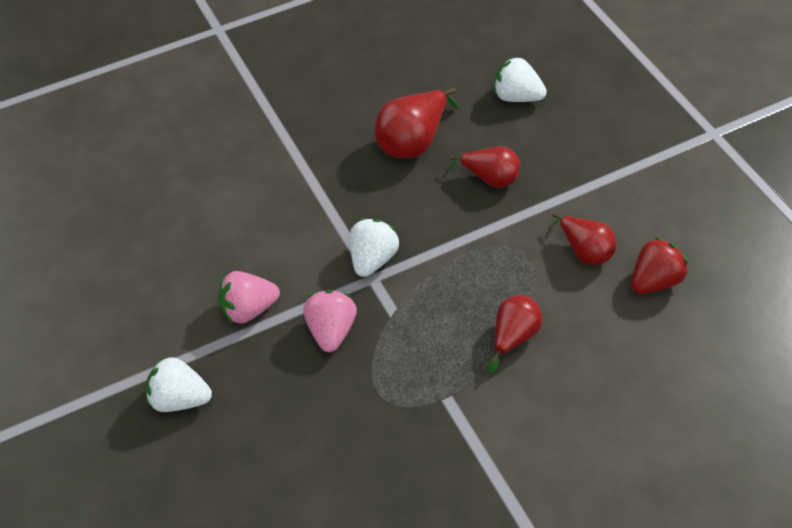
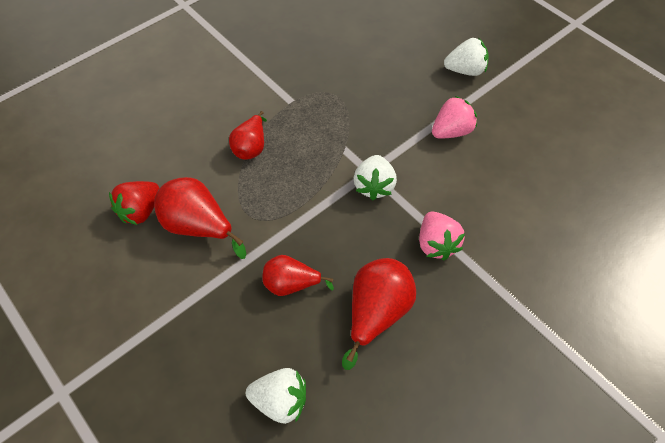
camera: 165 degrees right, 5 degrees up
(331, 331) = (385, 128): pink strawberry -> pink strawberry (436, 244)
(585, 251) = (199, 226): red pear -> red pear, size x1.51

